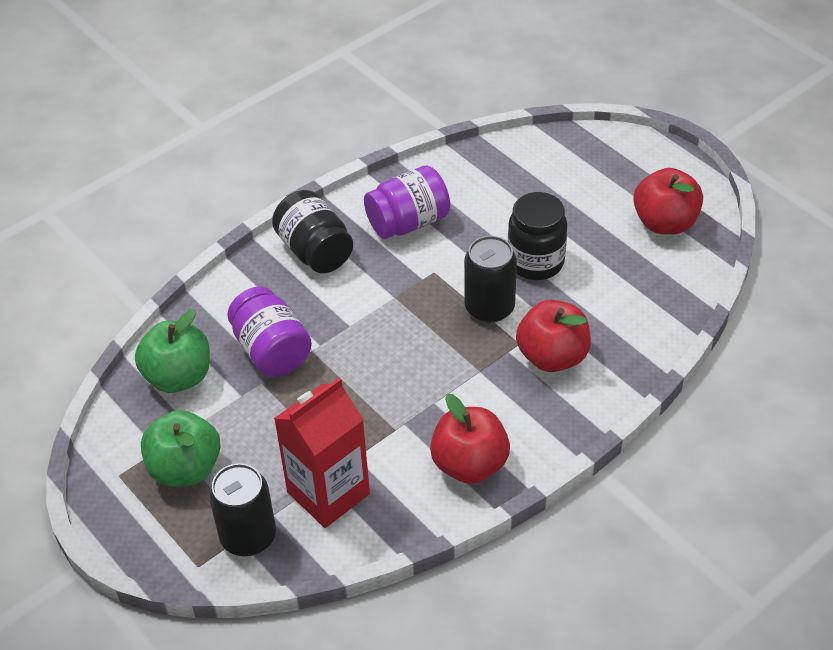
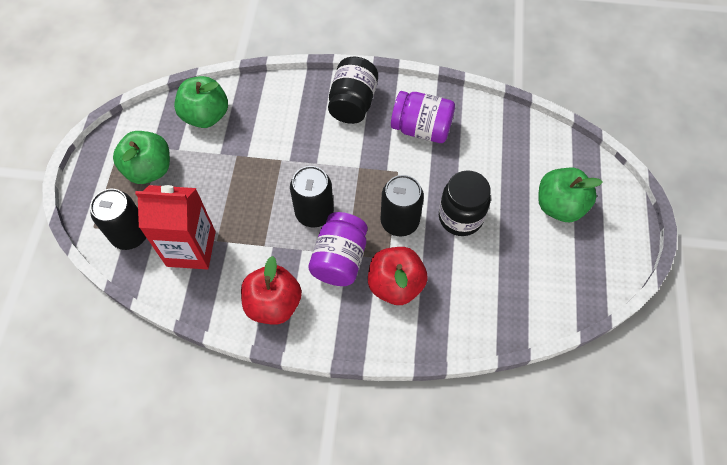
camera: 45 degrees right, 15 degrees up
(272, 351) = (263, 142): purple jar -> purple jar (339, 259)
(404, 365) = (314, 213): none -> black can
(601, 189) = (559, 206): none -> green apple
(665, 223) = (570, 263): red apple -> none

